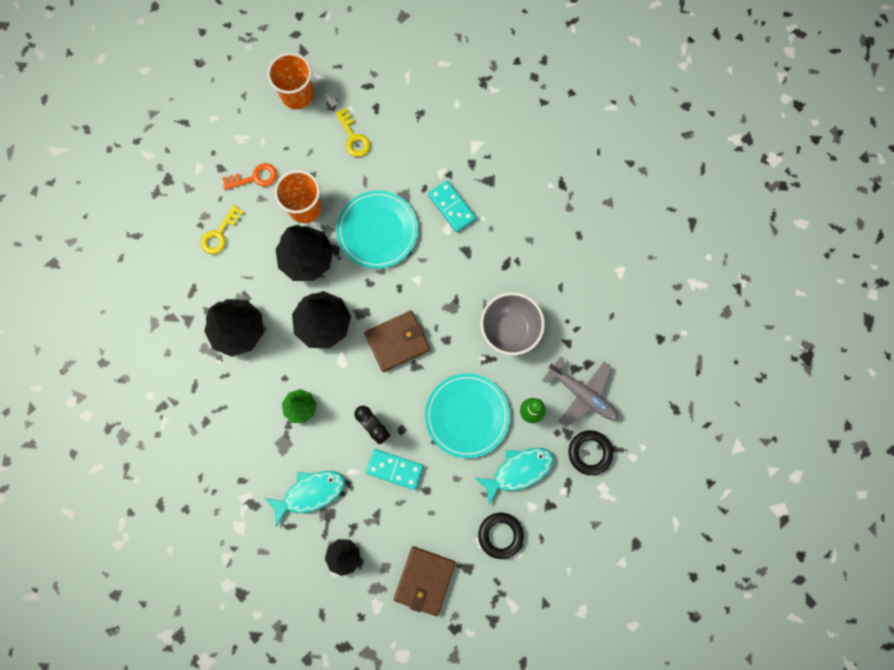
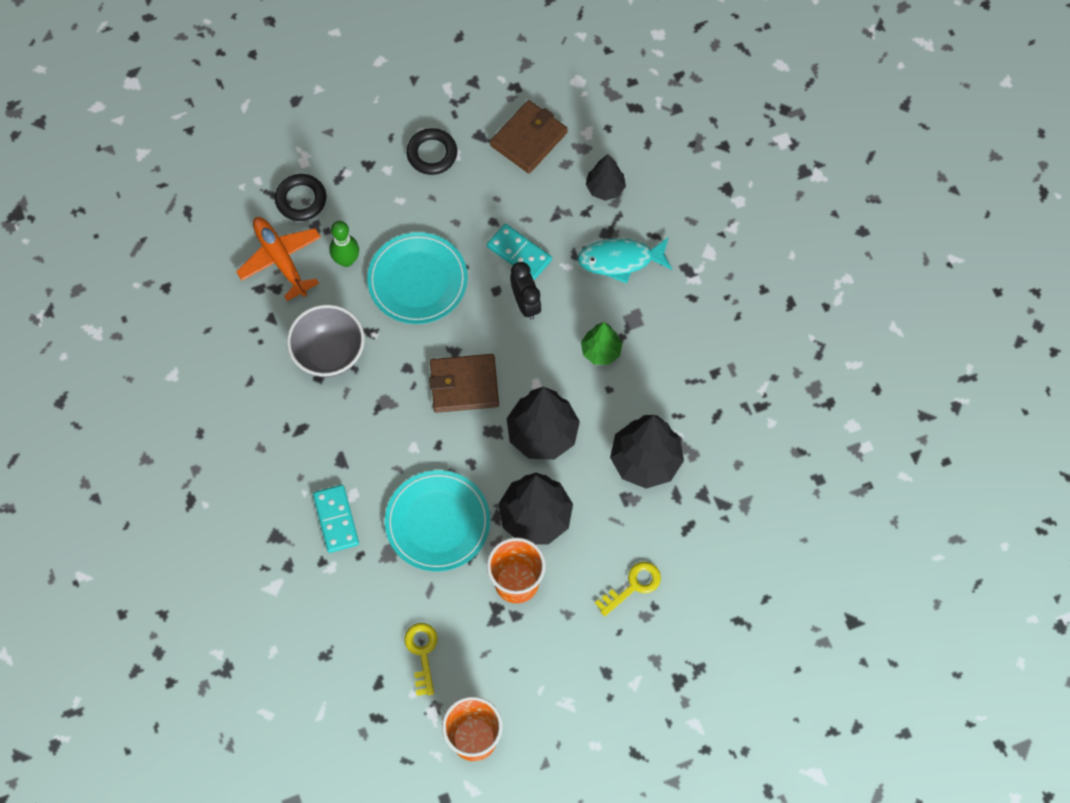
camera: 160 degrees left, 10 degrees down
(254, 178) = (566, 643): orange key -> none
(519, 471) = (385, 207): turquoise fish -> none
(582, 394) = (281, 260): grey plane -> orange plane

